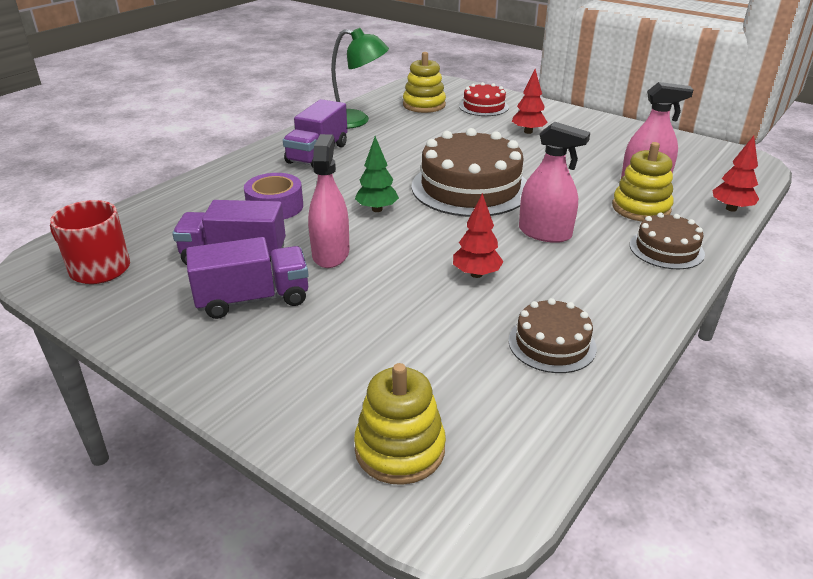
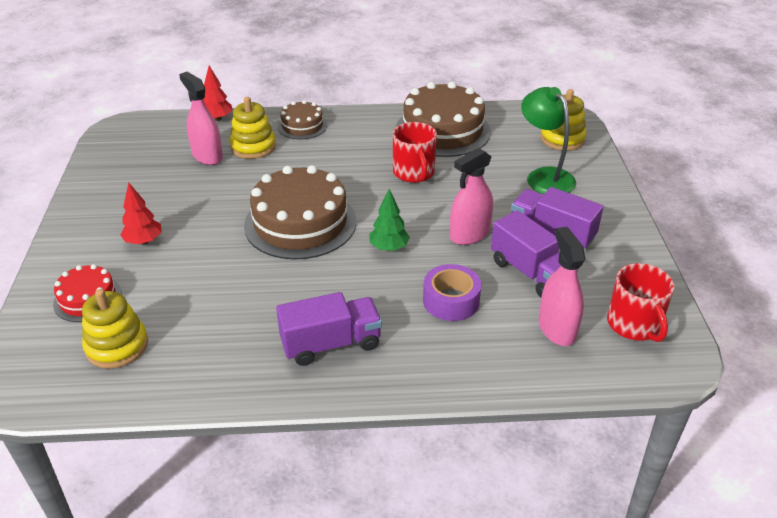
camera: 130 degrees left, 5 degrees up
(356, 121) = (217, 371): green lamp -> green lamp (544, 176)
(476, 274) = (414, 173): red tree -> red mug
(545, 233) = (333, 168): pink spray bottle -> pink spray bottle (557, 328)
(552, 344) = (442, 130): brown cake -> brown cake, size x1.90

